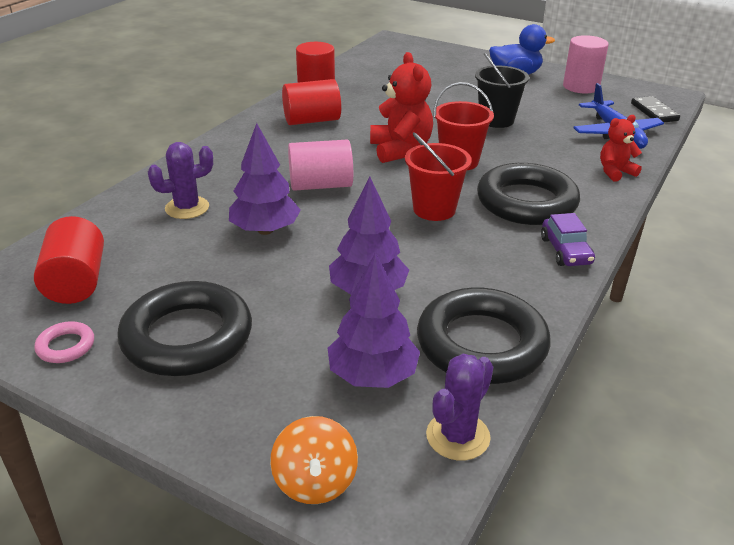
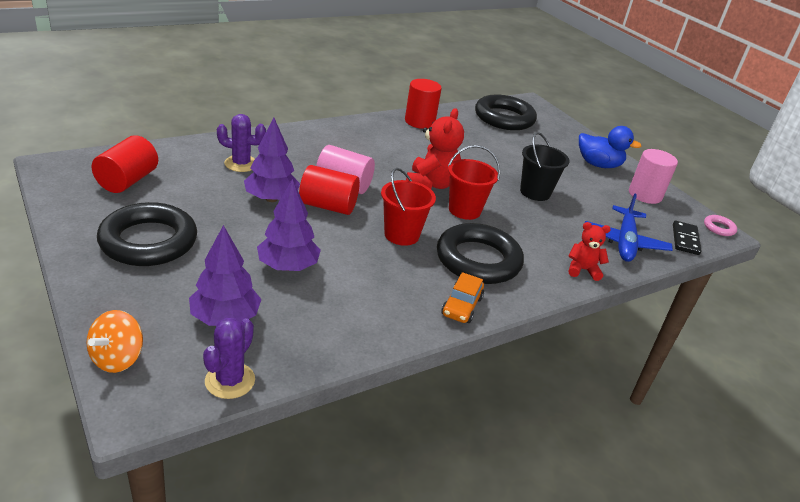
camera: 25 degrees right, 0 degrees up
(66, 346) = (80, 215): pink ring -> pink ring (719, 228)
(312, 120) = (393, 139): red cylinder -> red cylinder (328, 206)
(458, 436) = (230, 380): purple cactus -> purple cactus turned 45 degrees counterclockwise
(481, 344) = (318, 335): black ring -> black ring (504, 118)
(565, 251) = (461, 306): purple car -> orange car

